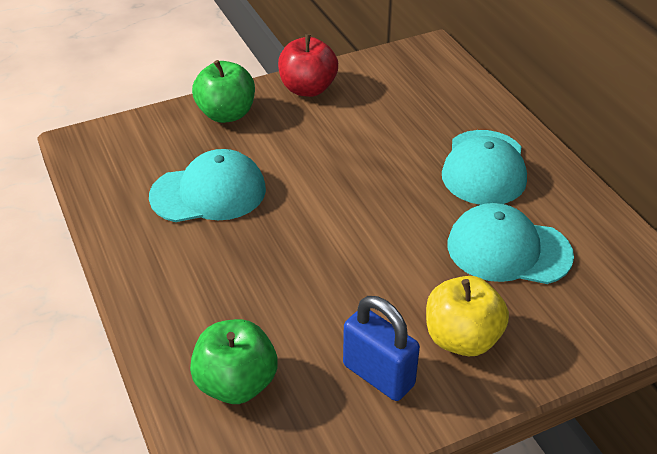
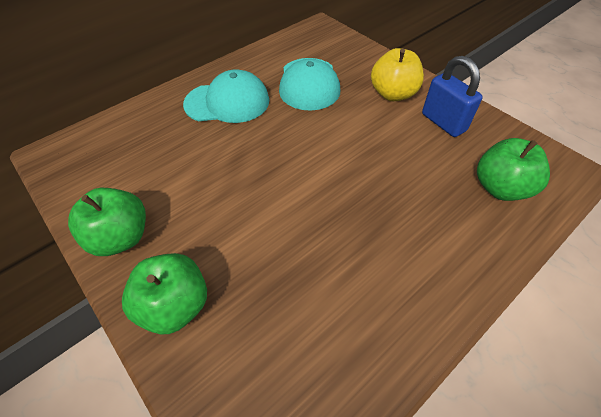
camera: 105 degrees left, 10 degrees up
(208, 192) = (314, 275): turquoise cap -> none
(308, 89) = (121, 237): red apple -> green apple
(378, 375) = (443, 122): blue padlock -> blue padlock turned 60 degrees counterclockwise

